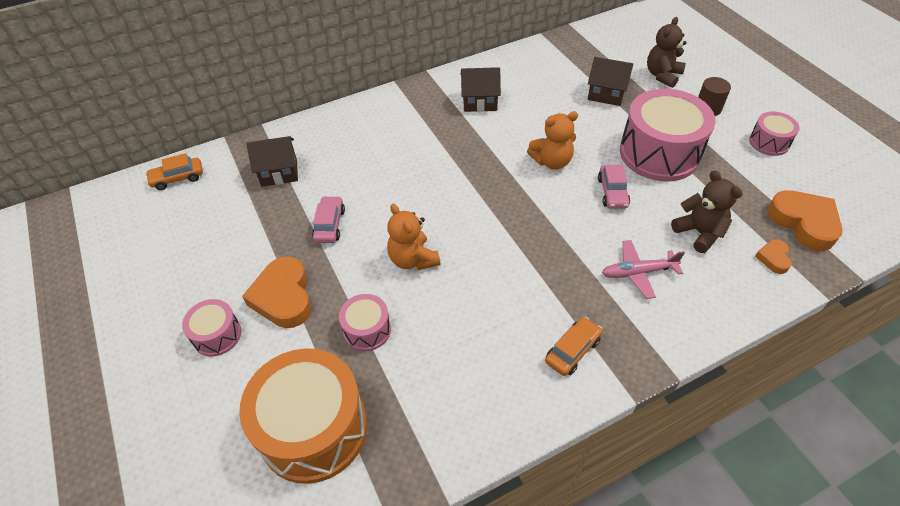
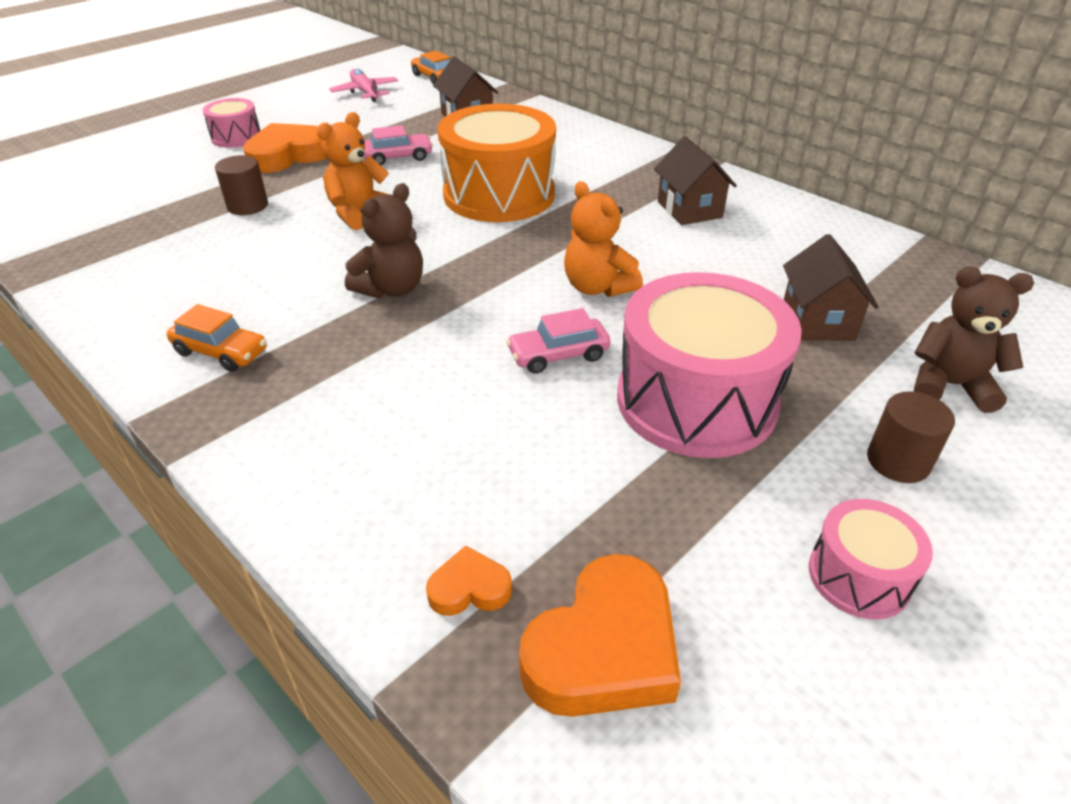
camera: 70 degrees right, 10 degrees down
(313, 429) = (121, 202): orange drum -> orange drum (499, 194)
(367, 330) = (247, 206): pink drum -> brown cylinder
(638, 272) = (383, 401): pink plane -> pink plane (365, 92)
(699, 233) = (502, 469): brown teddy bear -> brown teddy bear (391, 289)

